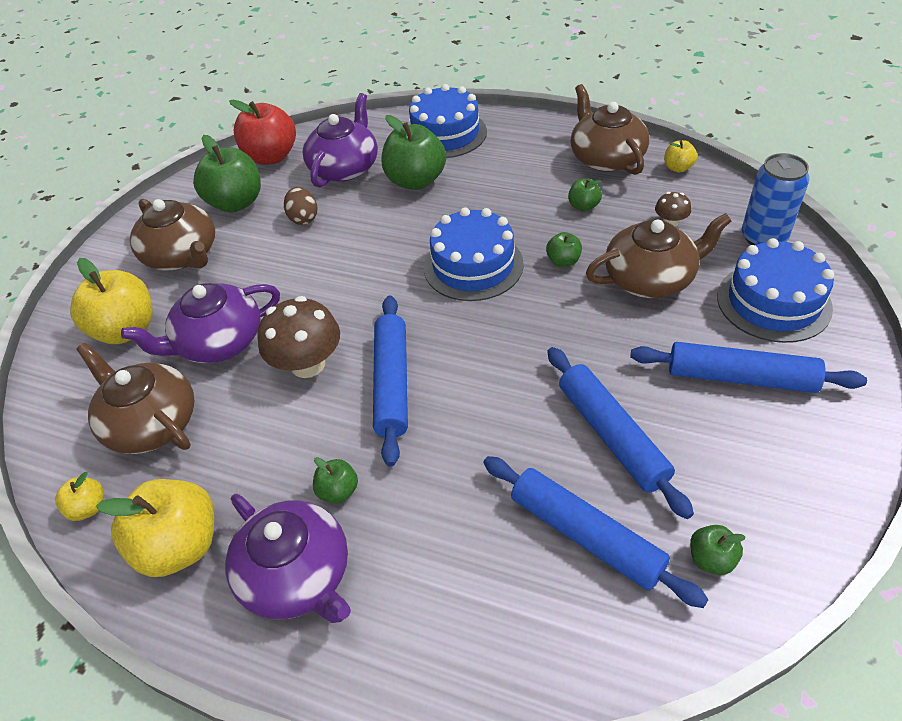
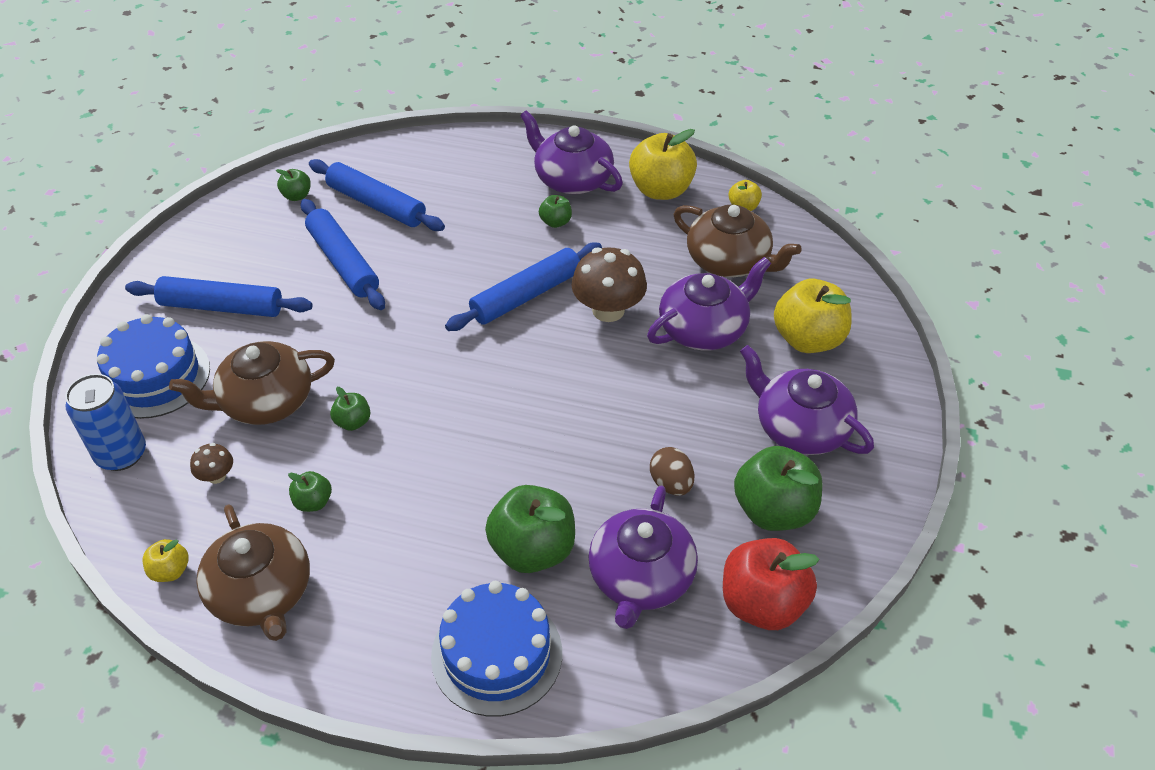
camera: 170 degrees right, 0 degrees up
(182, 255) = (800, 427): brown teapot -> purple teapot
(392, 383) = (526, 296): blue rolling pin -> blue rolling pin turned 60 degrees clockwise
(473, 265) = (453, 416): blue cake -> none

